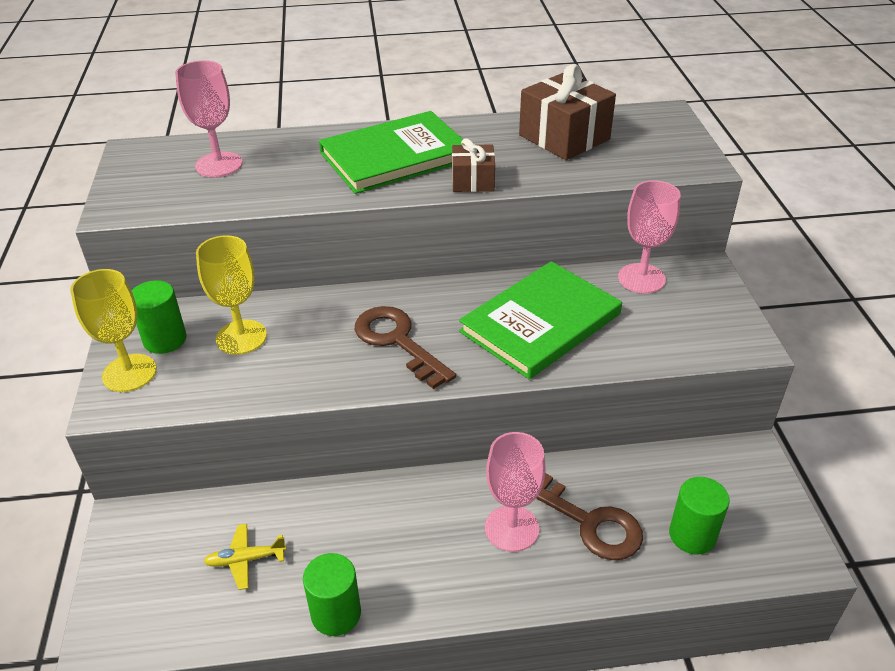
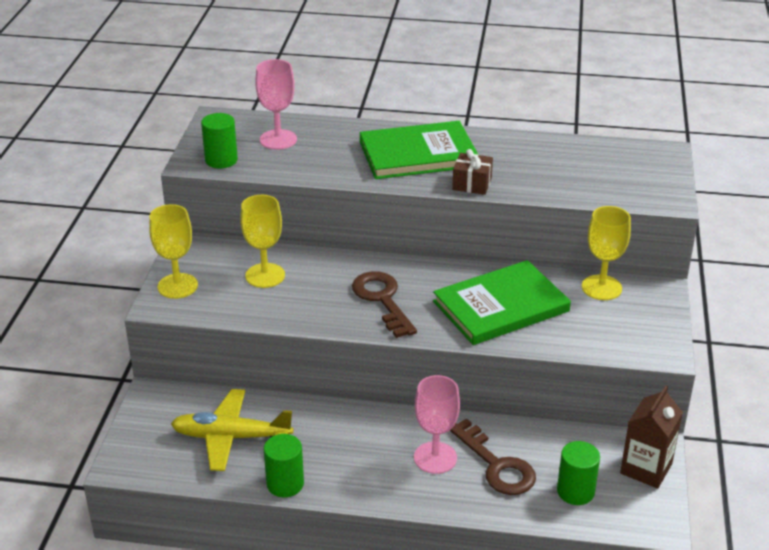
camera: 15 degrees right, 5 degrees down
(165, 340) = (208, 267): green cylinder -> green cylinder (221, 160)
(245, 560) = (231, 437): yellow plane -> yellow plane, size x1.99
(564, 137) = (565, 159): brown gift -> none
(641, 278) = (601, 287): pink goblet -> yellow goblet
(755, 485) = (646, 468): none -> brown carton

